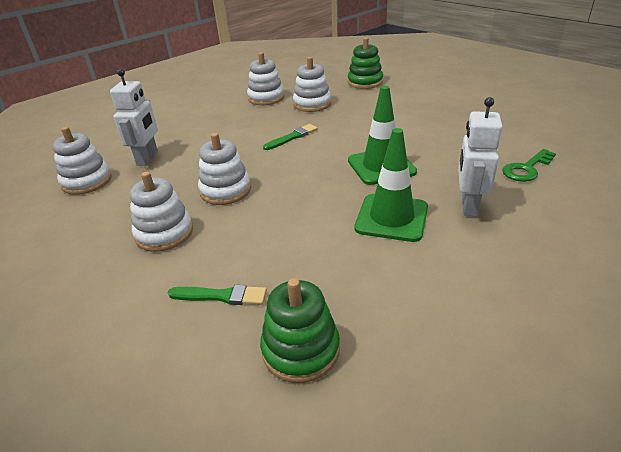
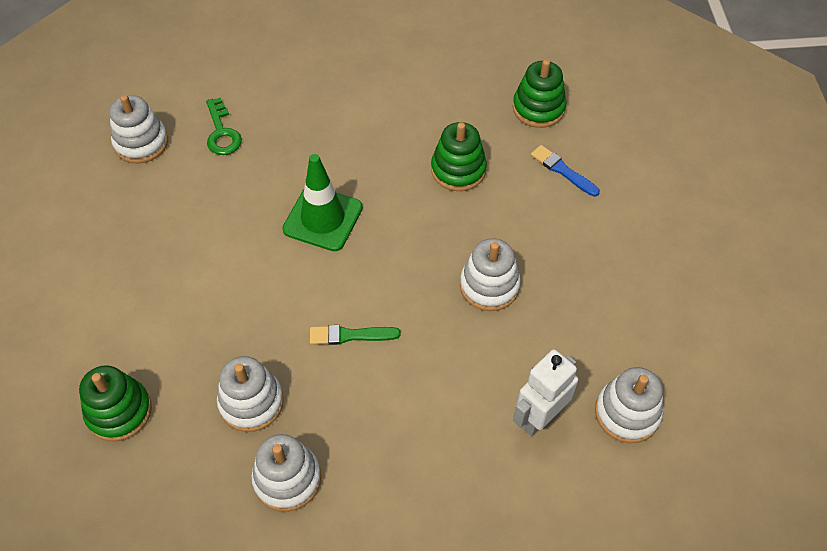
camera: 145 degrees left, 20 degrees up
(164, 233) = (575, 262): white stacking toy -> white stacking toy (141, 143)
(221, 296) = (563, 170): green brush -> blue brush
(323, 242) = (458, 170): none -> green stacking toy
(391, 218) = (386, 158): green traffic cone -> none
(468, 205) = (319, 131): white robot -> none
(526, 169) = (222, 132): green key -> green key turned 75 degrees clockwise

